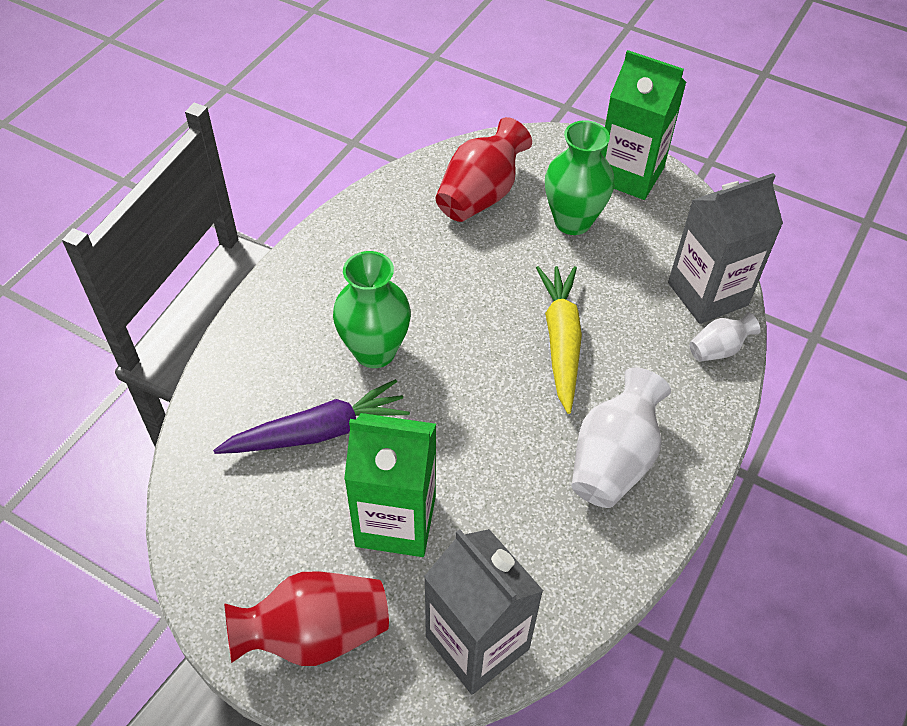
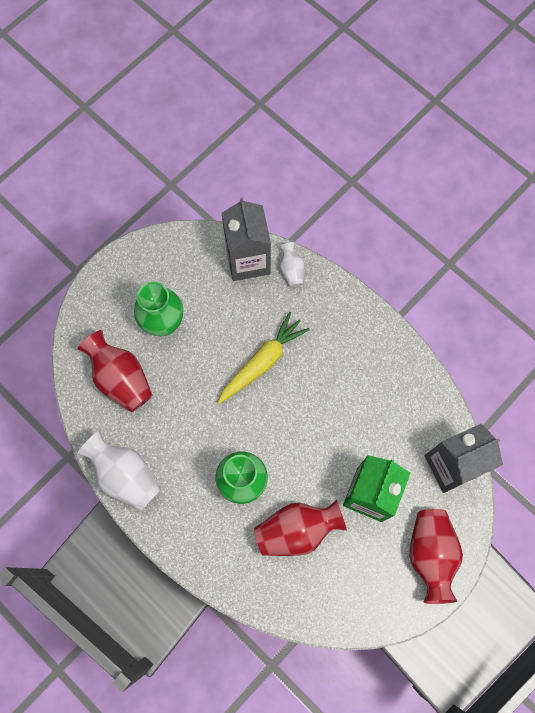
camera: 75 degrees left, 20 degrees up
(318, 432) = (297, 530): purple carrot -> red vase
(561, 341) = (262, 361): yellow carrot -> yellow carrot turned 120 degrees clockwise
(613, 460) = (355, 358): white vase -> white vase (125, 475)
(629, 174) = (130, 272): green carton -> none

